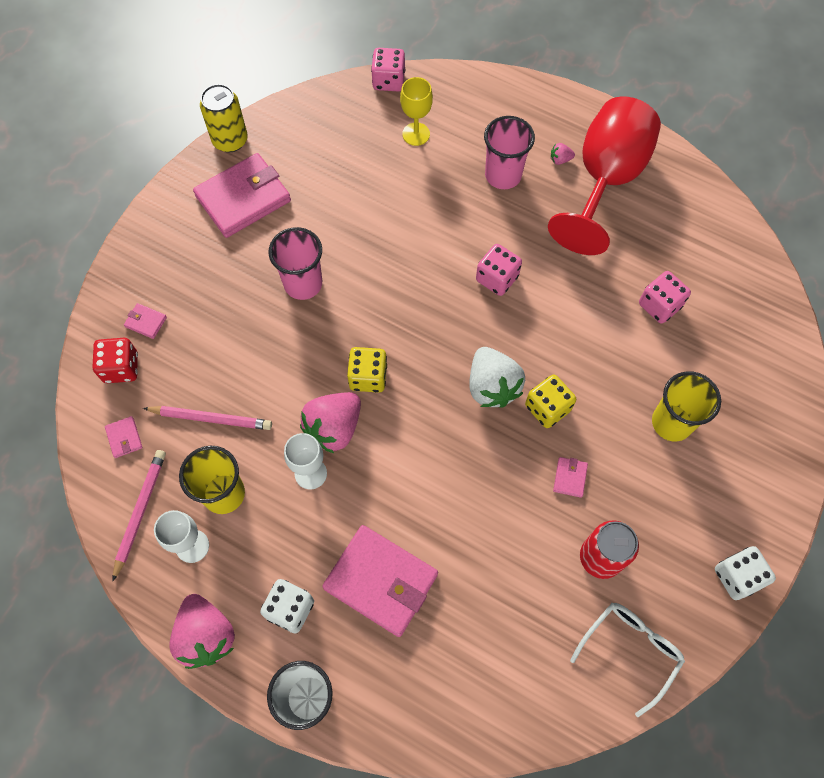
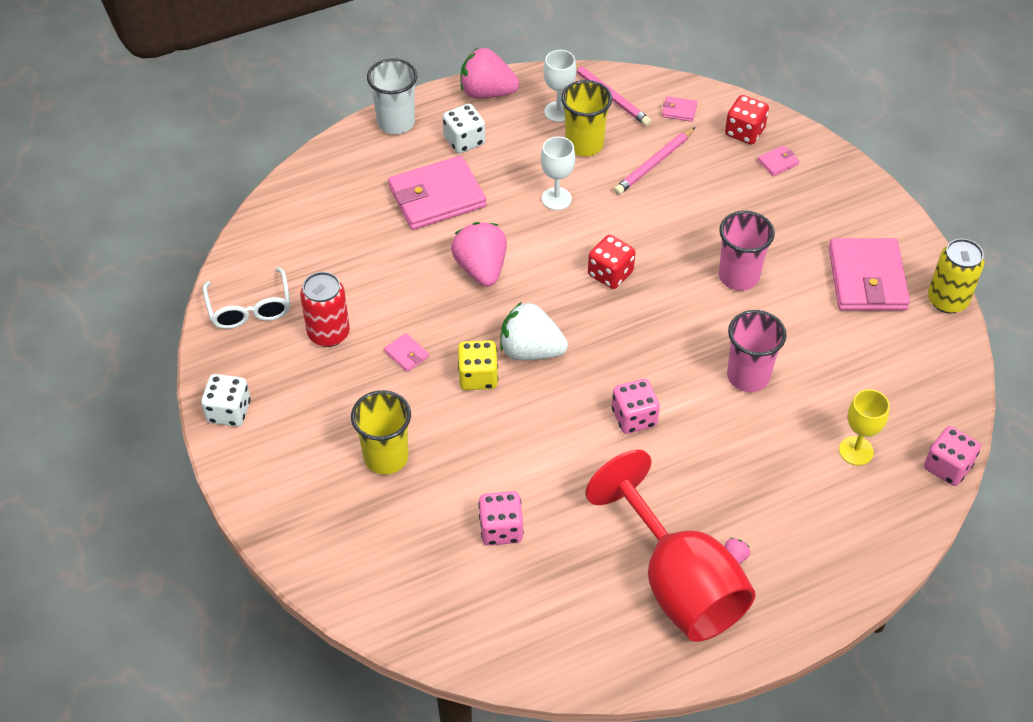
camera: 125 degrees right, 15 degrees down
(334, 428) = (582, 230): pink strawberry -> pink strawberry (481, 269)
(368, 377) = (610, 274): yellow dice -> red dice
(503, 175) = (750, 495): pink cup -> pink cup (748, 376)

